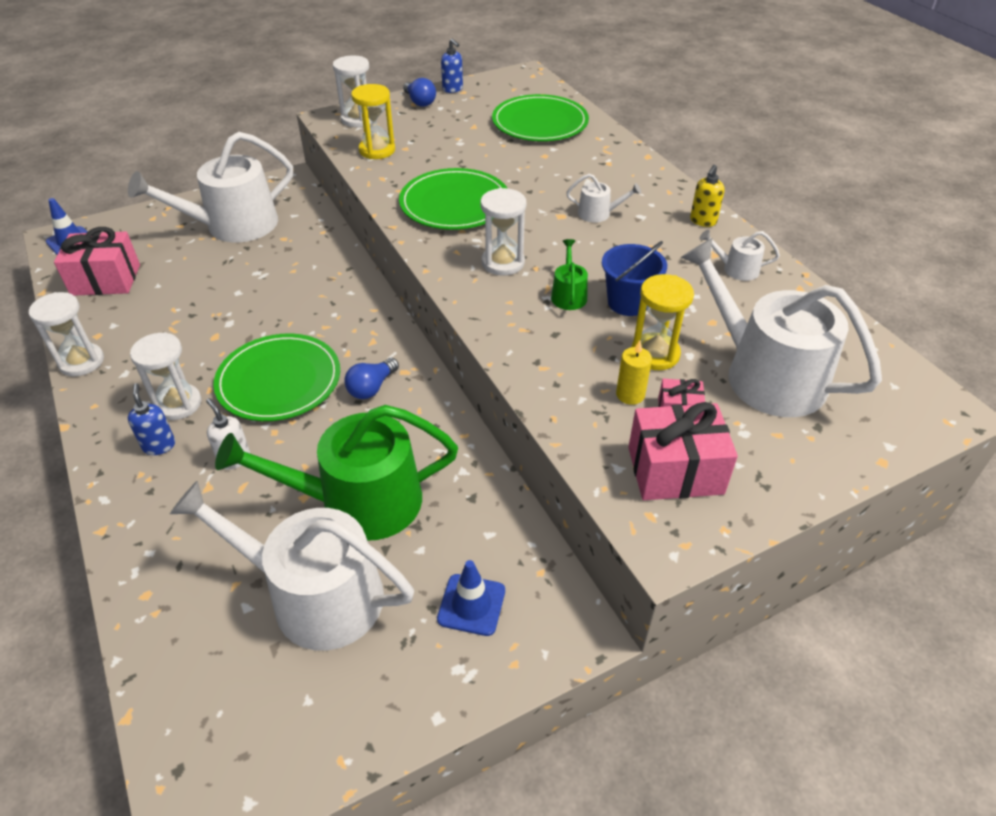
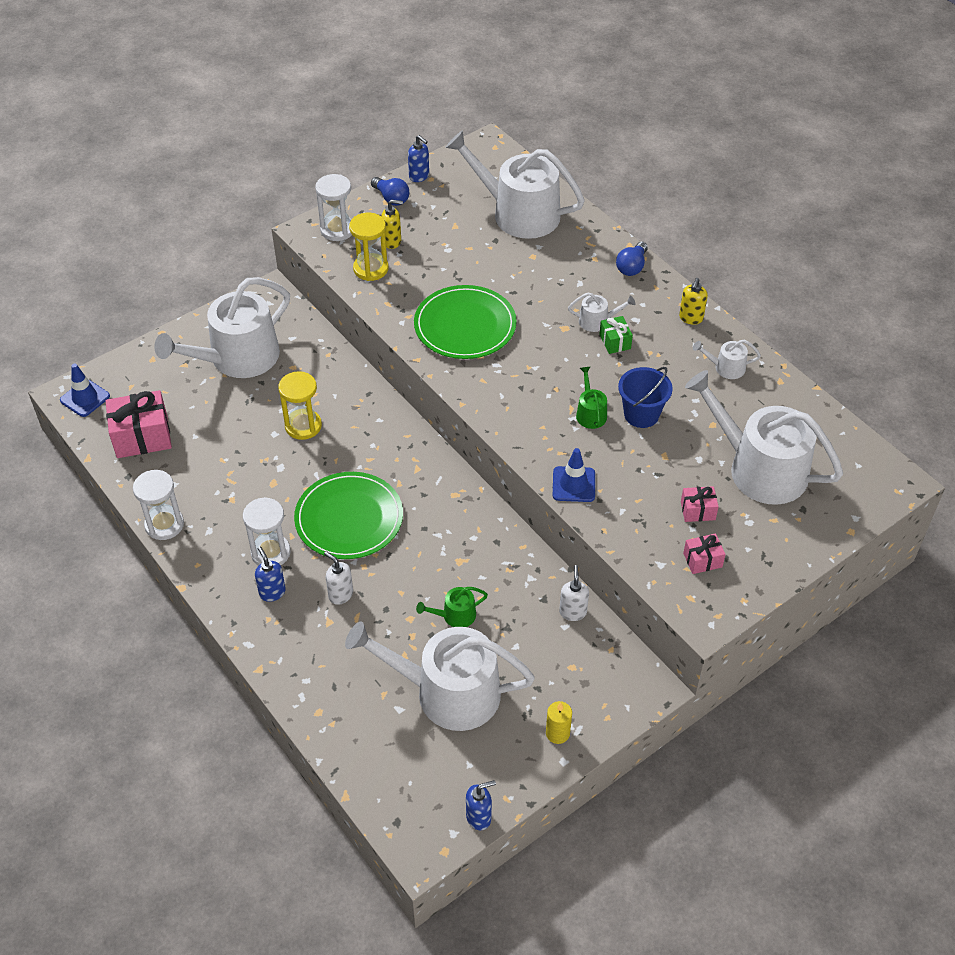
camera: 10 degrees left, 5 degrees up
(293, 784) = (479, 817): none -> blue soap dispenser
(358, 502) = (455, 615): green watering can -> green watering can, size x0.42
(371, 388) = (431, 514): blue light bulb -> blue light bulb (632, 267)
(407, 132) = (392, 241): none -> yellow soap dispenser
(471, 605) = (566, 681): blue traffic cone -> blue traffic cone (573, 484)
(503, 263) = (526, 387): white hourglass -> none
(503, 518) = (573, 612): none -> white soap dispenser
(540, 122) = (518, 213): green plate -> white watering can
(613, 233) = (615, 342): none -> green gift
(630, 394) = (658, 501): yellow candle -> yellow candle (557, 733)
(655, 354) = (671, 461): yellow hourglass -> yellow hourglass (303, 426)
(675, 470) = (702, 560): pink gift -> pink gift, size x0.52

